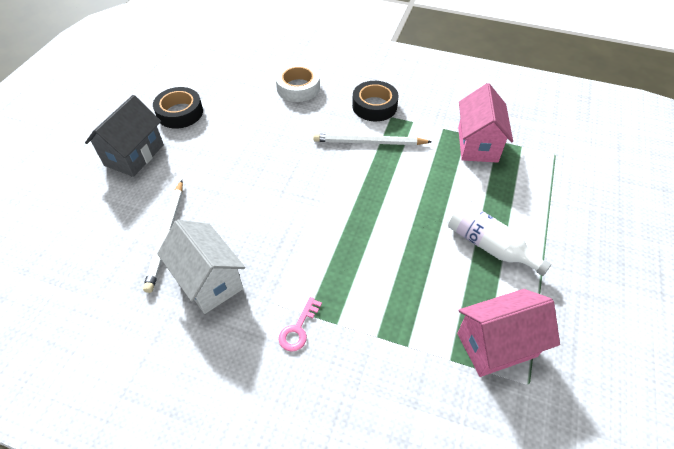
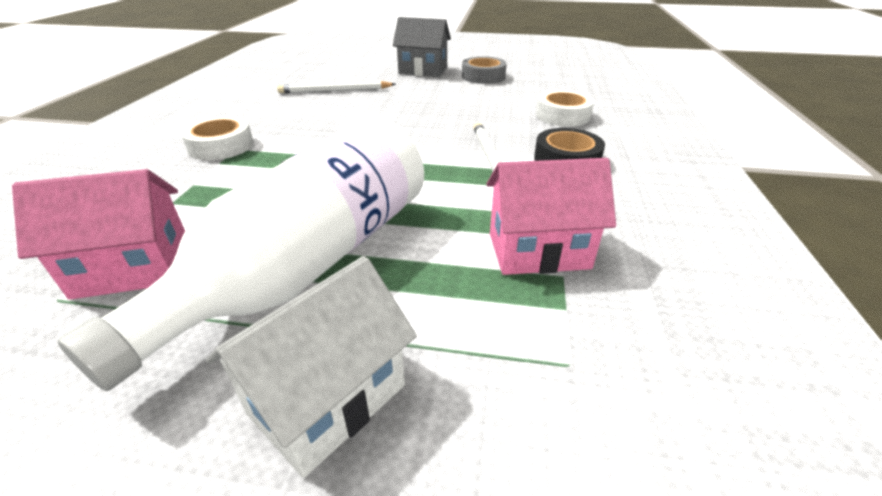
camera: 80 degrees right, 15 degrees down
(180, 113) = (483, 76): black tape -> grey tape
(209, 281) = (285, 108): white house -> white house (328, 399)
(298, 329) = (221, 146): pink key -> white tape
(488, 245) = (309, 262): white bottle -> white bottle, size x2.03
(496, 345) = (134, 269): pink house -> pink house turned 75 degrees counterclockwise

